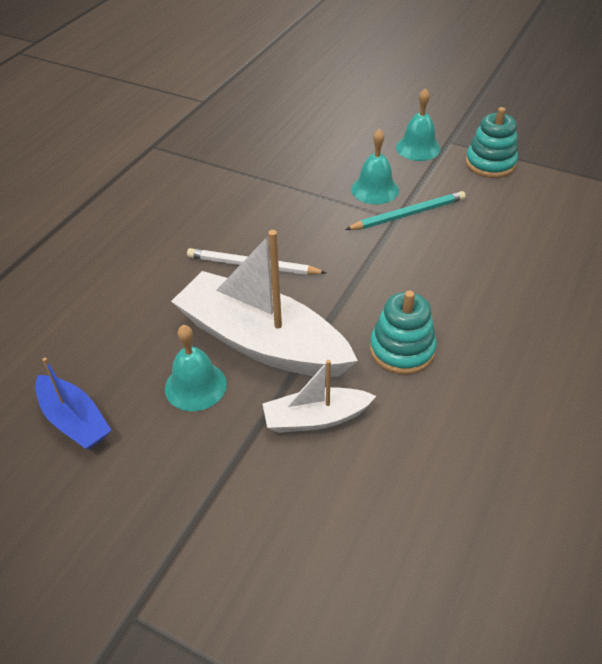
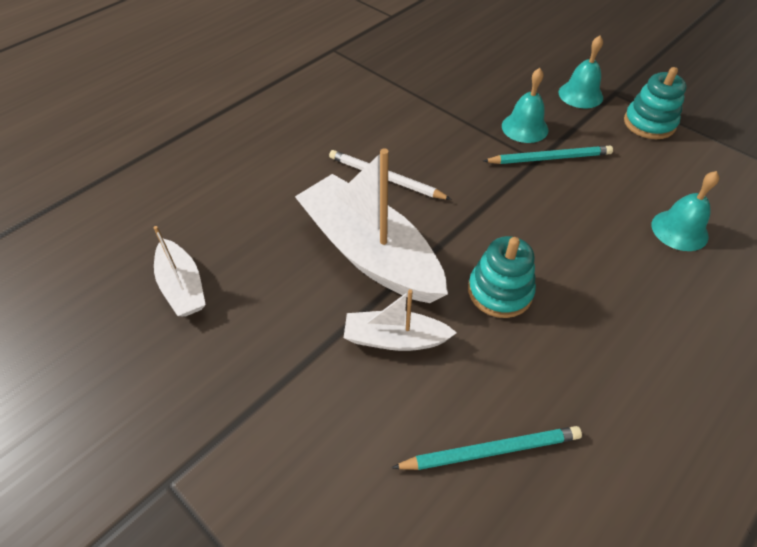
camera: 15 degrees right, 5 degrees up
(74, 420) = (182, 286): blue boat -> white boat
(195, 386) = (296, 280): turquoise bell -> turquoise bell (679, 230)
(441, 497) = (491, 450): none -> turquoise pencil

